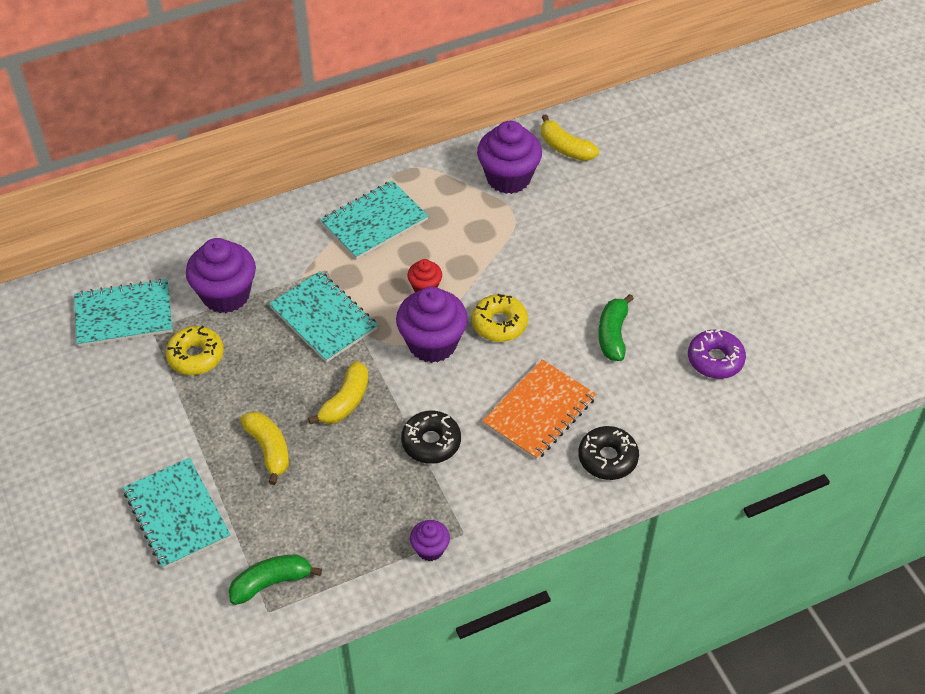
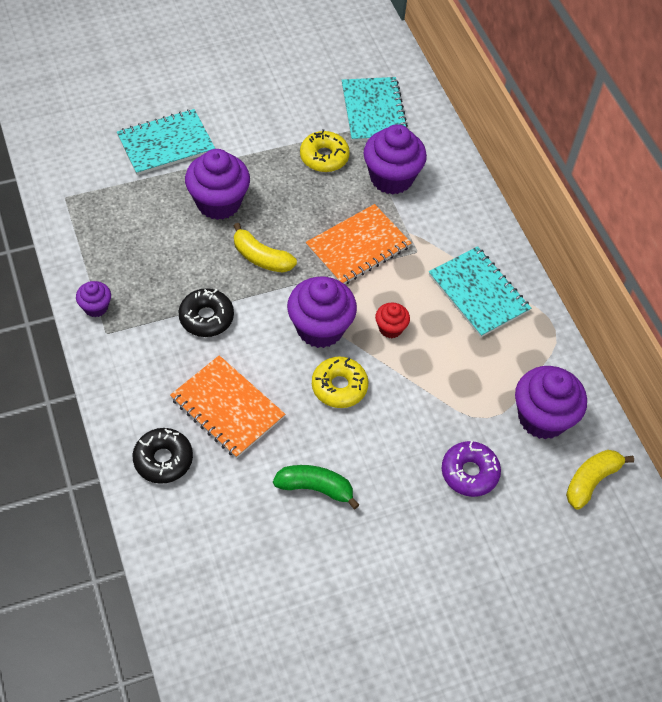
camera: 90 degrees right, 5 degrees up
(269, 449) = (218, 203): yellow banana -> purple cupcake
(271, 583) = (90, 200): green banana -> none
(323, 318) = (358, 246): turquoise notebook -> orange notebook
(715, 360) = (270, 585): purple donut -> purple donut (469, 473)

